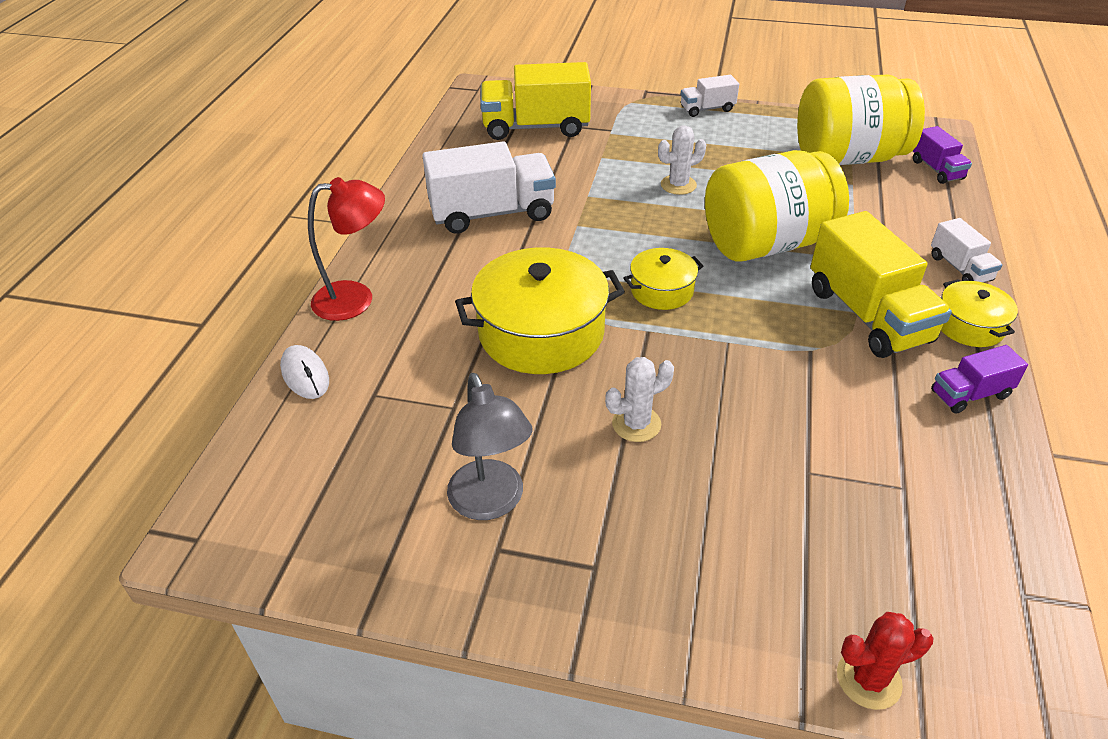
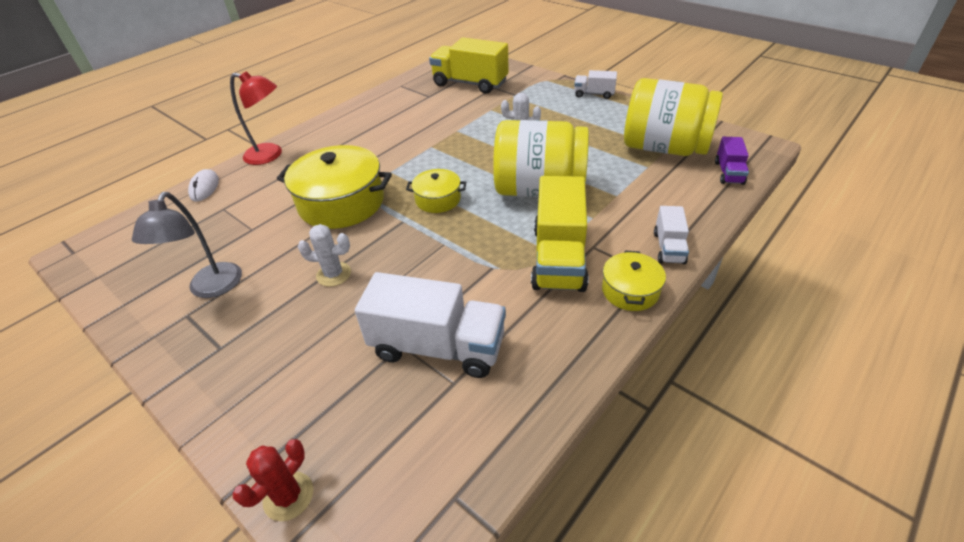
camera: 30 degrees right, 0 degrees up
(492, 213) = (390, 127): white truck -> white truck (438, 347)
(868, 679) = (288, 496): red cactus -> red cactus turned 75 degrees counterclockwise
(970, 394) = (575, 339): purple truck -> none

